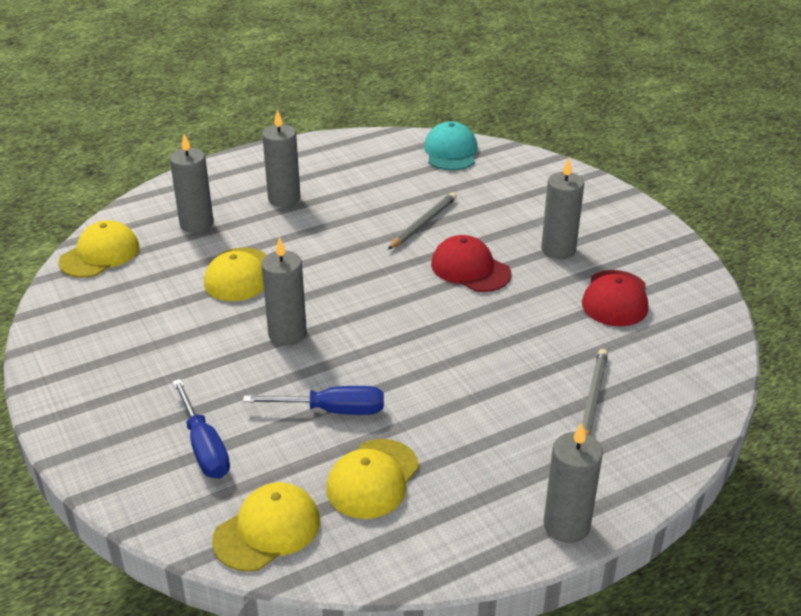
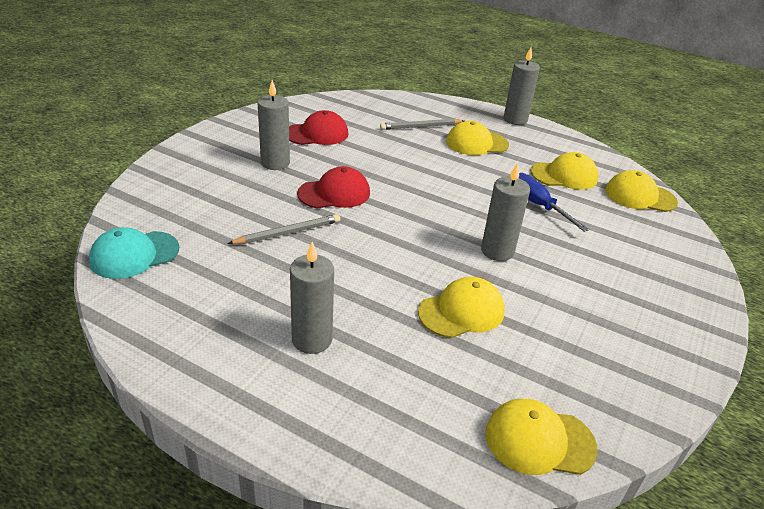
camera: 125 degrees left, 0 degrees up
(196, 224) = (415, 387): grey candle -> none
(204, 447) = (630, 242): blue screwdriver -> none
(423, 223) = (288, 233): grey pencil -> grey pencil turned 150 degrees clockwise
(470, 269) = (334, 193): red cap -> red cap turned 120 degrees counterclockwise
(513, 434) = (476, 143): none -> yellow cap

